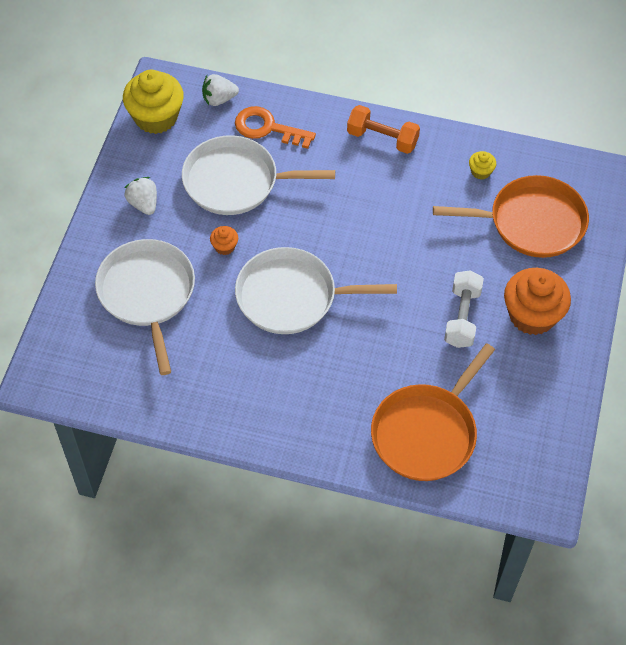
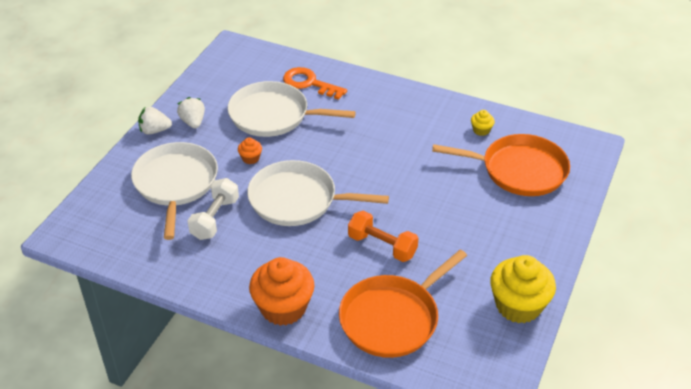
camera: 10 degrees right, 15 degrees down
(156, 117) = (221, 67): yellow cupcake -> yellow cupcake (518, 305)
(219, 99) = (275, 61): white strawberry -> white strawberry (154, 130)
(382, 138) = (402, 99): orange dumbbell -> orange dumbbell (382, 246)
(462, 317) = (444, 232): white dumbbell -> white dumbbell (215, 218)
(532, 315) = (508, 238): orange cupcake -> orange cupcake (283, 308)

